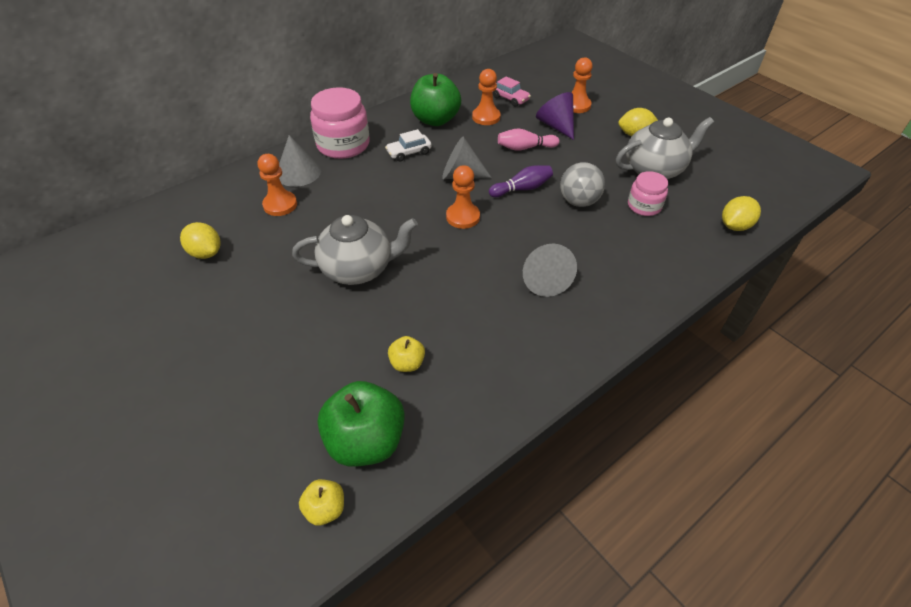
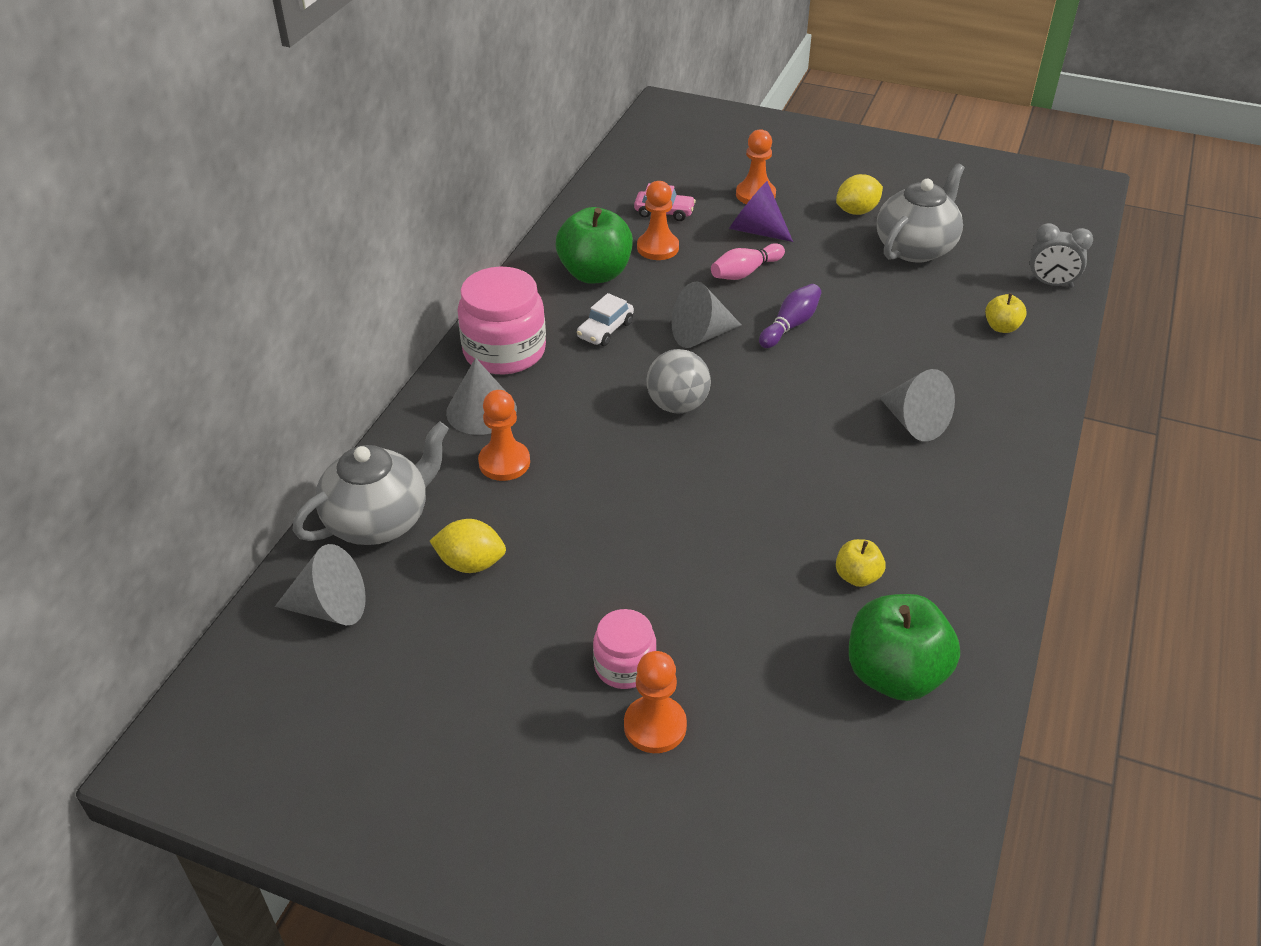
camera: 30 degrees left, 5 degrees down
(119, 245) = (330, 608): none -> grey cone
(325, 509) = (921, 758): yellow apple -> yellow apple (1001, 327)
(358, 269) = (693, 498): grey teapot -> grey teapot (379, 520)
(463, 217) = (754, 386): orange pawn -> orange pawn (655, 726)
(578, 202) = (868, 317): grey ball -> grey ball (677, 405)
(644, 206) = (942, 295): pink jar -> pink jar (624, 666)
(734, 226) = (1050, 284): yellow lemon -> grey clock

